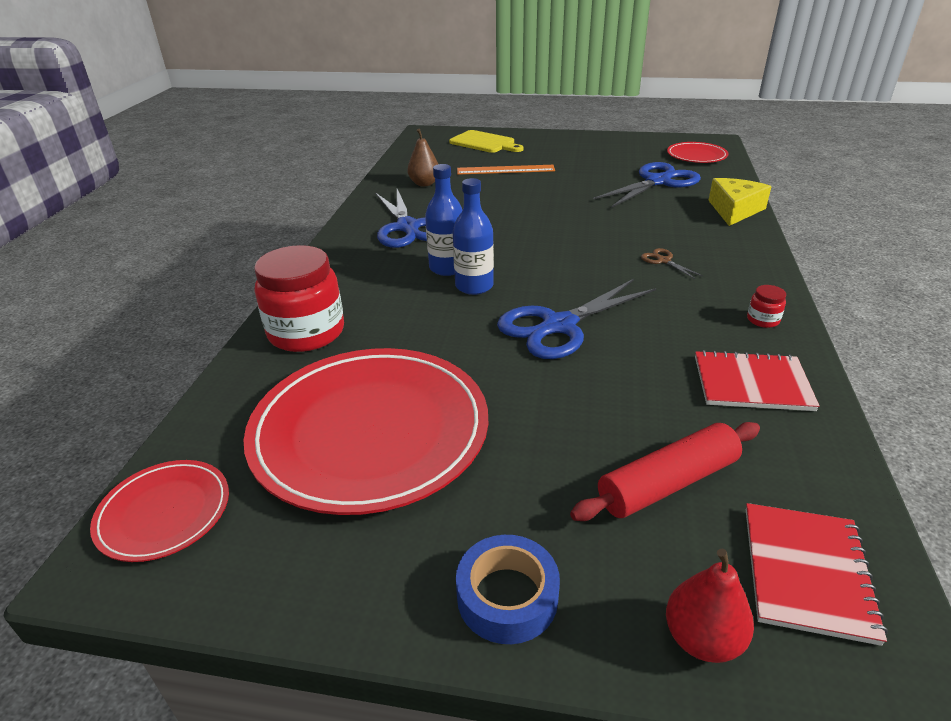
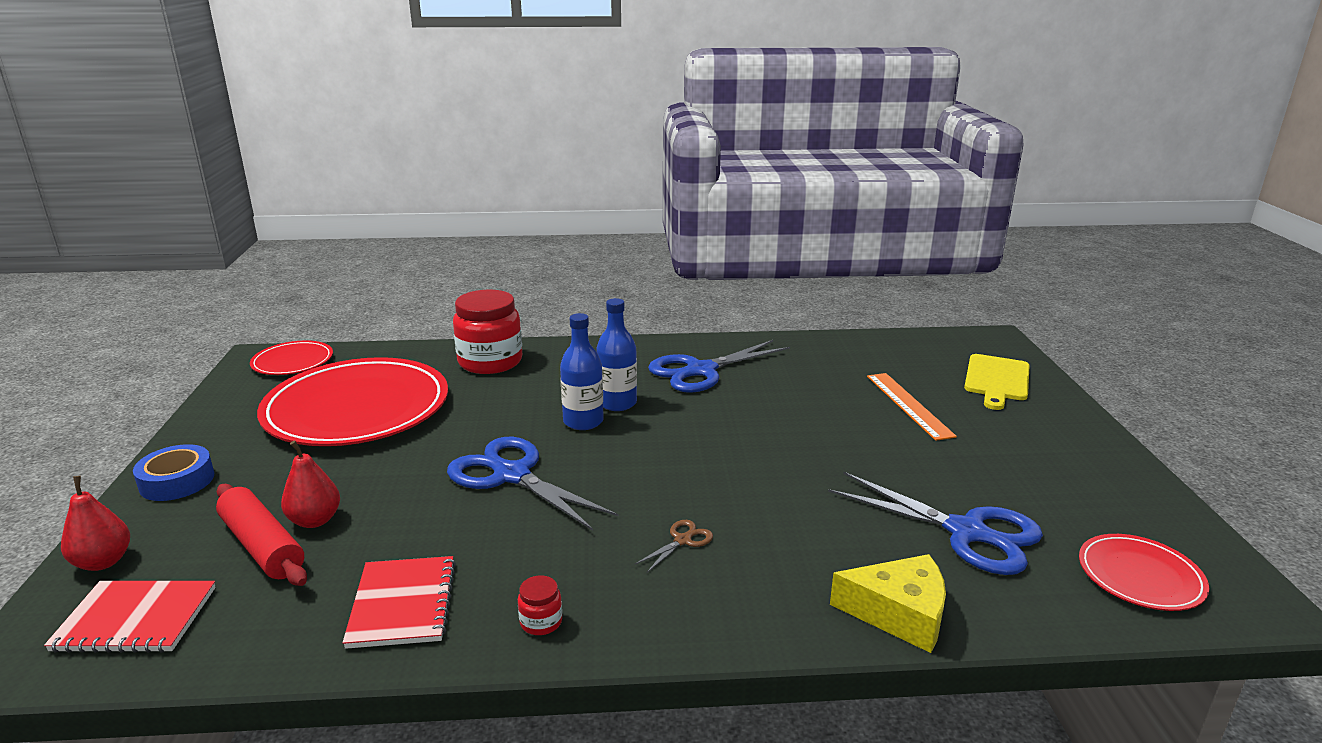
camera: 75 degrees right, 10 degrees down
(424, 183) = (823, 362): brown pear -> none
(621, 447) = (315, 520): none -> red pear

